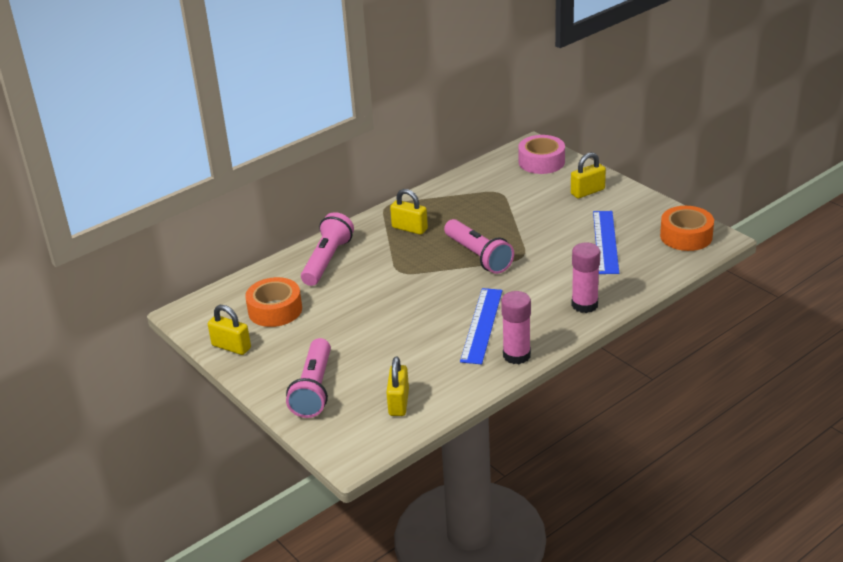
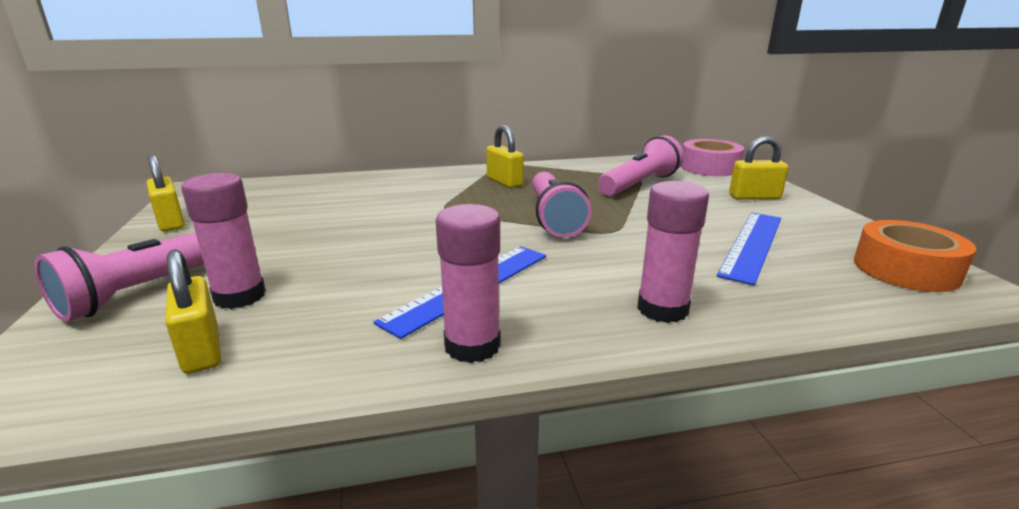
camera: 25 degrees right, 10 degrees down
(275, 310) = (270, 206): orange tape -> none
(327, 260) = (387, 185): pink flashlight -> pink flashlight (640, 184)
(371, 374) = (240, 296): none -> pink glue stick
(399, 403) = (201, 350): yellow padlock -> yellow padlock turned 60 degrees counterclockwise

